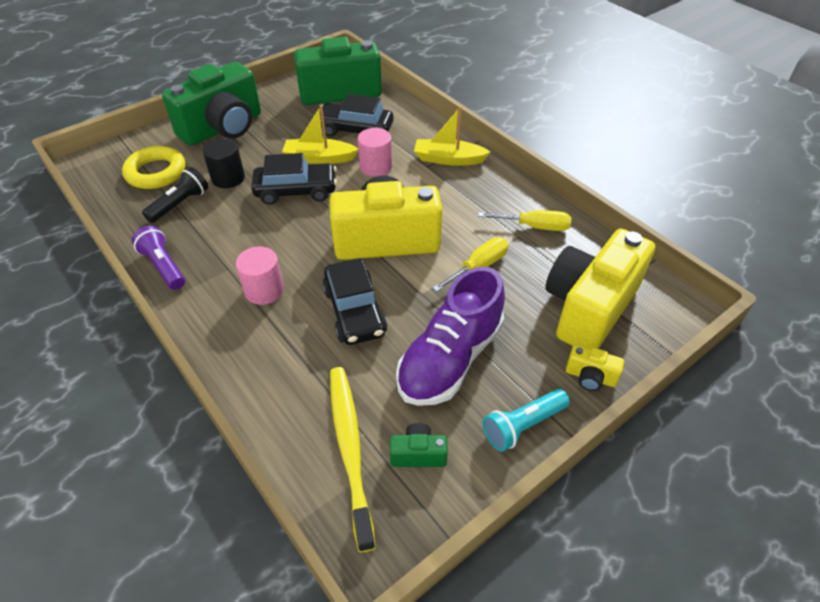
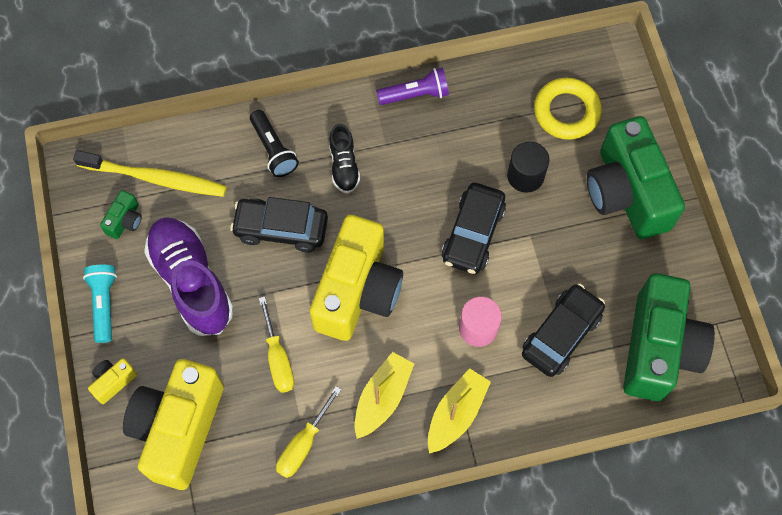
camera: 115 degrees right, 20 degrees up
(180, 204) = (501, 124): black flashlight -> black flashlight (273, 150)
(264, 290) = (344, 166): pink cylinder -> black shoe
(319, 158) = (521, 275): yellow boat -> yellow boat (382, 397)
(589, 307) = (178, 429): yellow camera -> yellow camera turned 135 degrees counterclockwise

